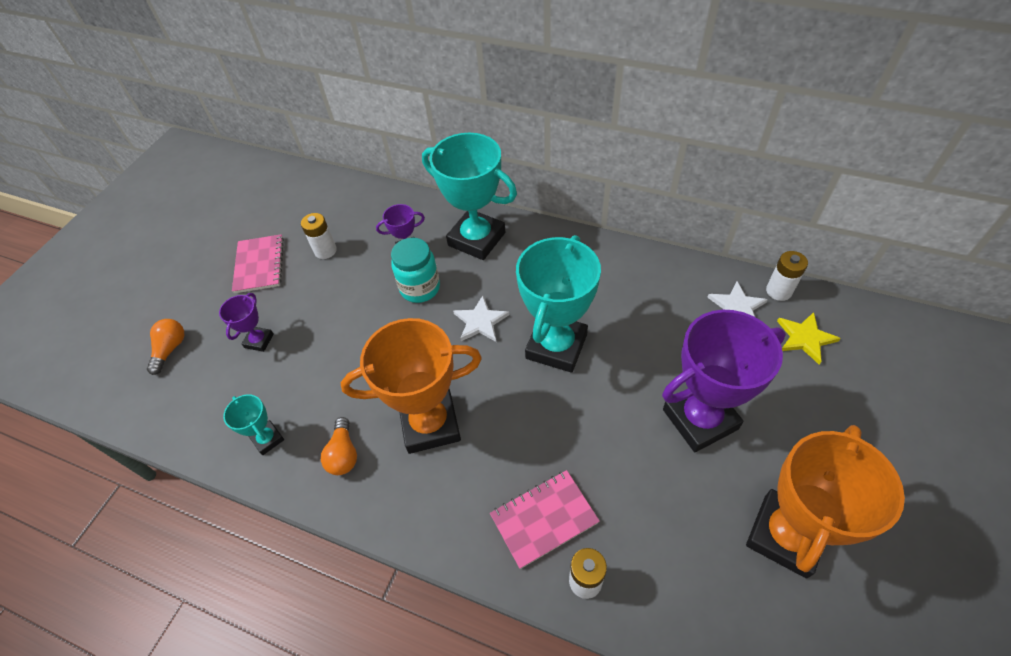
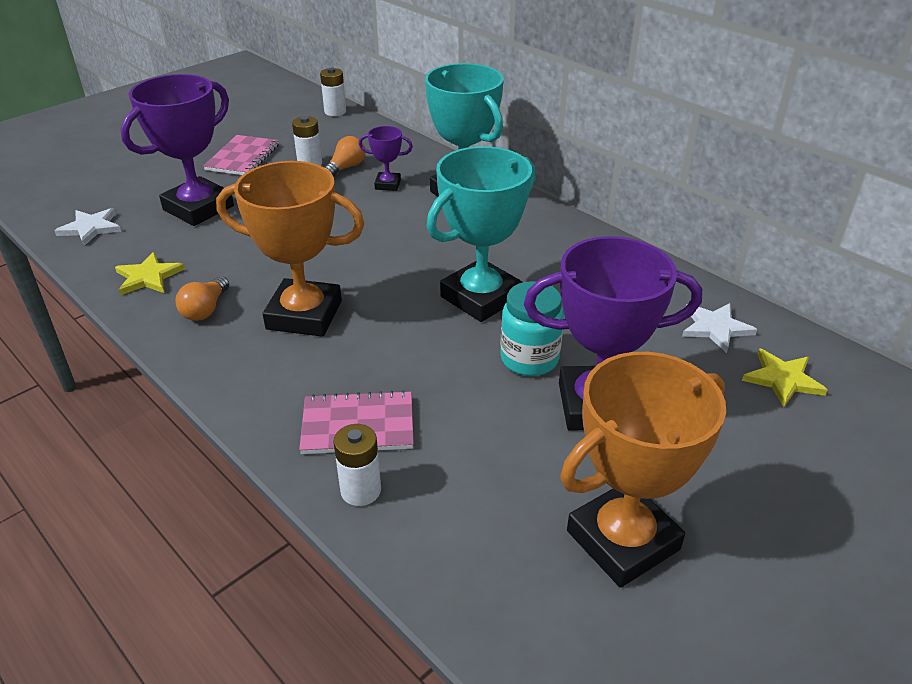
camera: 20 degrees right, 15 degrees down
(170, 349) = (120, 191): orange light bulb -> orange light bulb (345, 168)
(259, 341) = (198, 208): purple trophy -> purple trophy, size x2.12
(267, 439) = (148, 277): turquoise trophy -> yellow star
(420, 288) = (377, 214): turquoise jar -> turquoise jar (529, 359)
(480, 321) = (417, 255): white star -> white star (91, 228)
(778, 291) = (779, 330): white battery -> white battery (335, 112)

